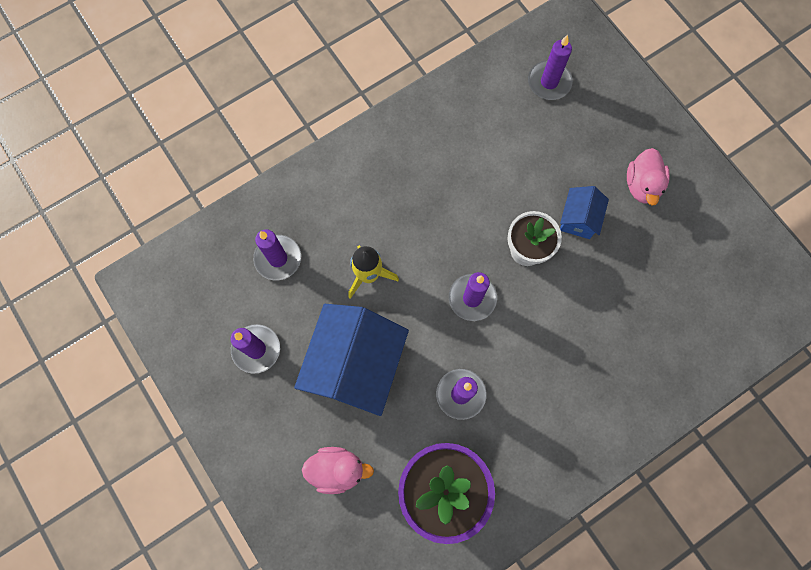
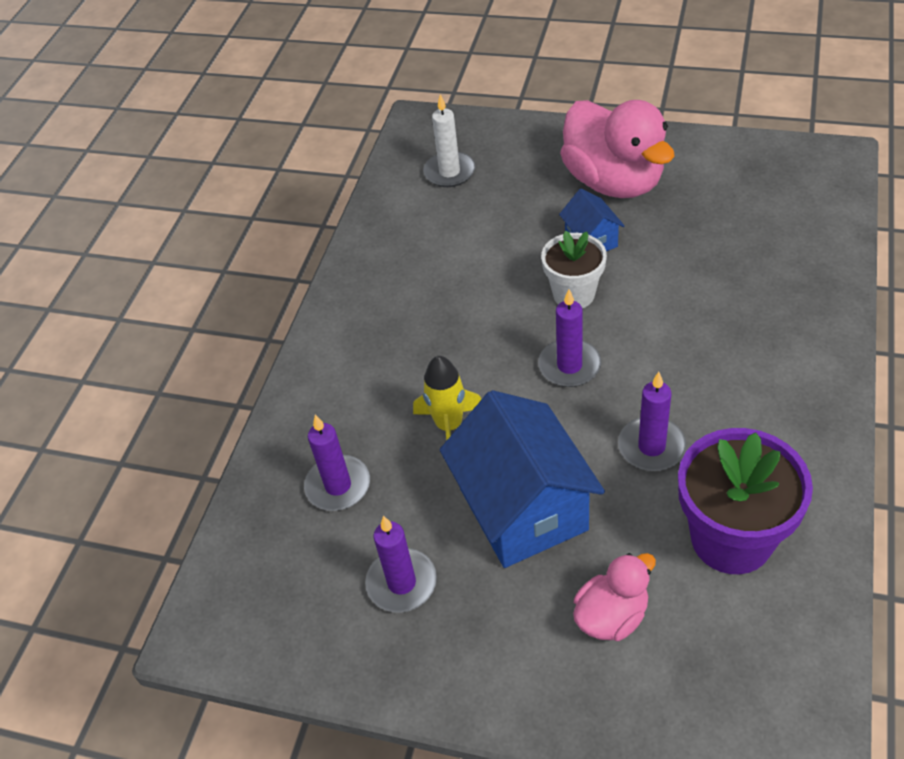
camera: 35 degrees left, 25 degrees down
(549, 82) = (449, 172): purple candle -> white candle
(642, 185) = (614, 181): pink duck -> pink duck, size x1.91

